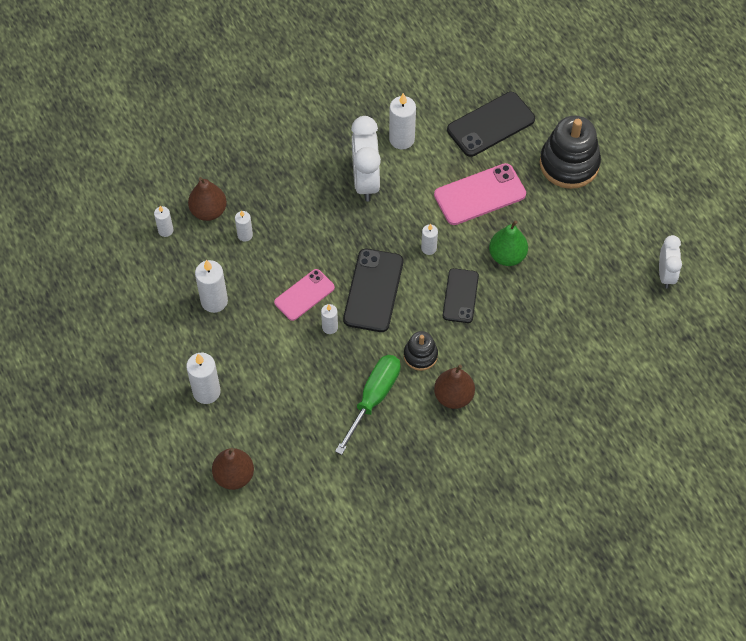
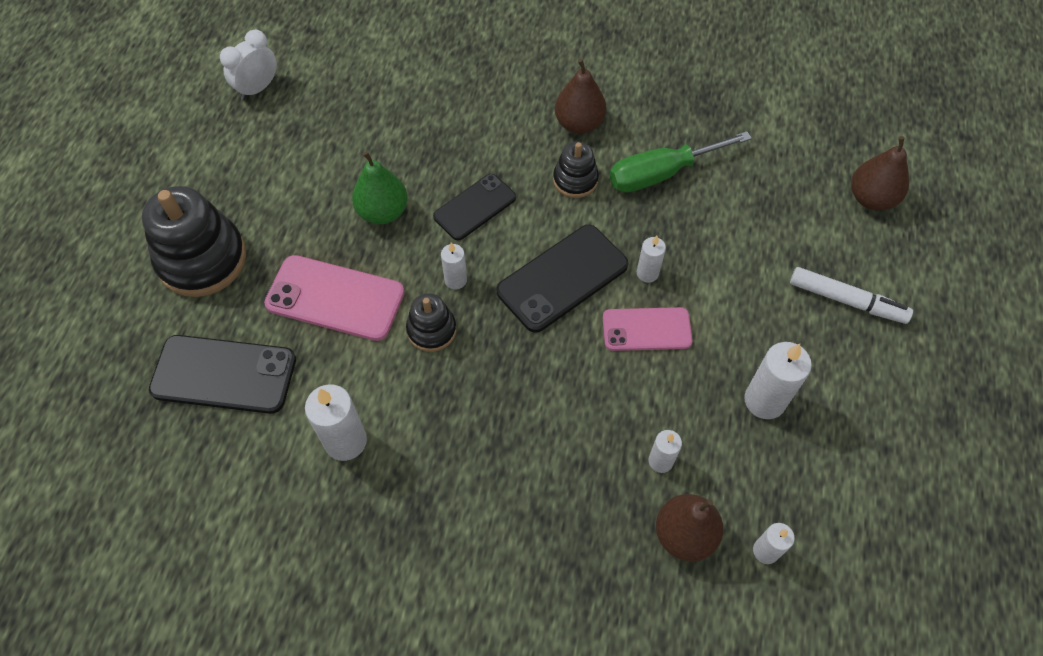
camera: 140 degrees left, 0 degrees up
(206, 392) = (846, 300): white candle -> white marker
(366, 181) = (445, 418): white clock -> none
(414, 215) = (431, 330): none -> black stacking toy

